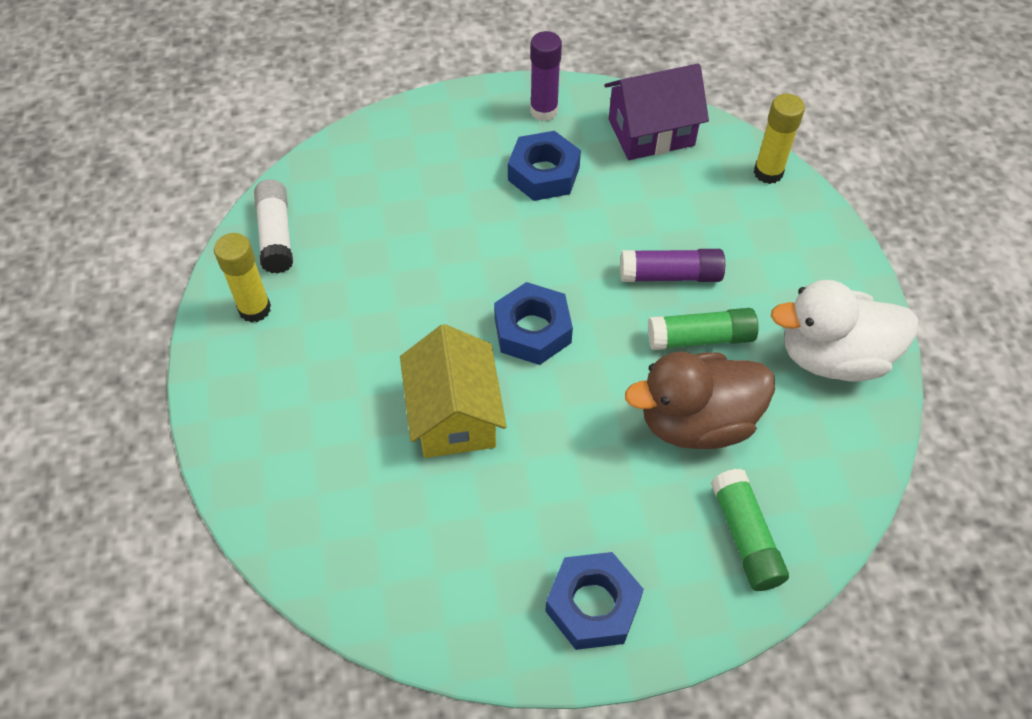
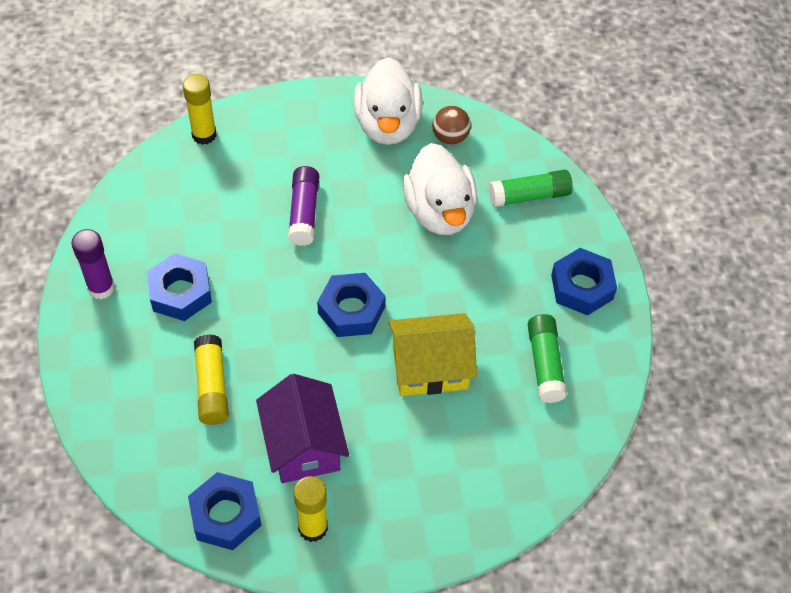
camera: 90 degrees left, 0 degrees up
(276, 235) = (225, 515): white glue stick -> blue nut
(426, 210) = (212, 386): none -> yellow glue stick
(651, 132) = (144, 209): purple house -> purple house (303, 445)
(696, 422) = (439, 212): brown duck -> white duck
(700, 338) = (366, 200): green glue stick -> green glue stick (545, 364)
(830, 433) = (450, 137): none -> brown ball

